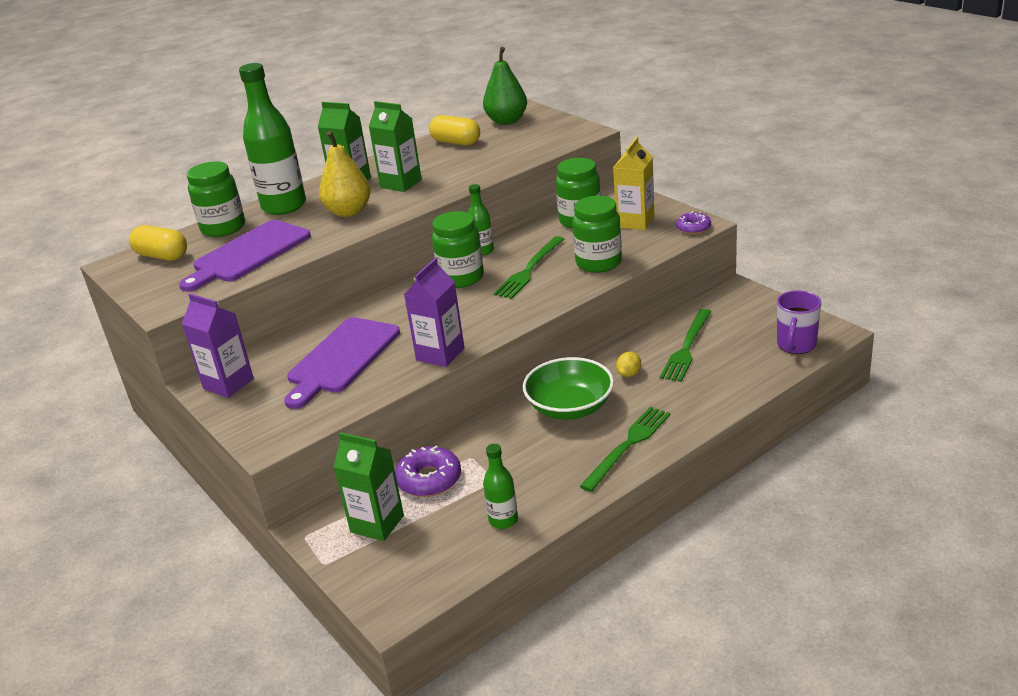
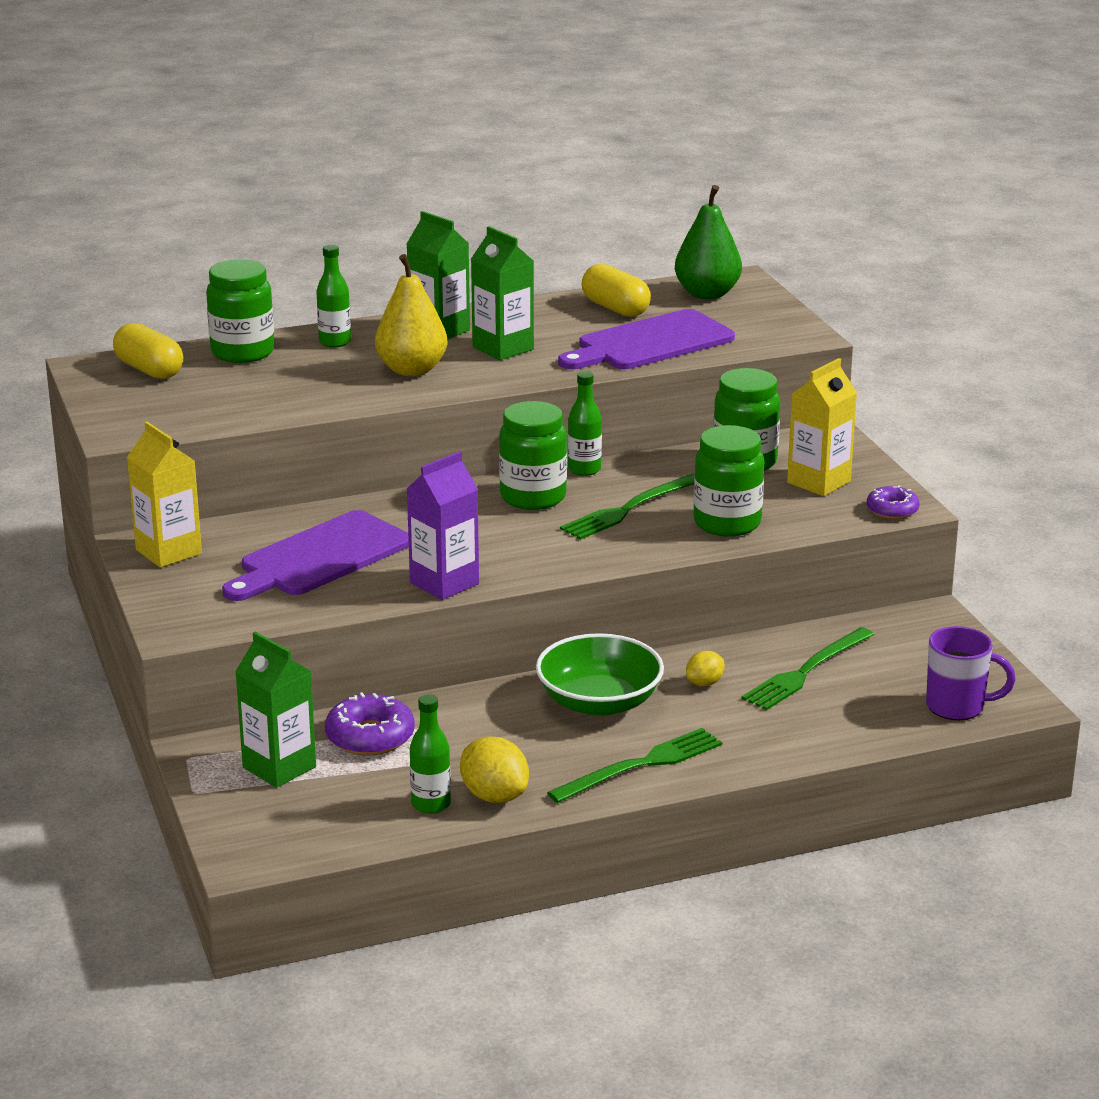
camera: 15 degrees right, 5 degrees down
(228, 384) = (168, 552): purple carton -> yellow carton
(248, 254) = (255, 393): purple cutting board -> purple cutting board (650, 343)
(284, 206) = (335, 342): green bottle -> green bottle, size x0.50
(544, 500) = (494, 796): none -> yellow lemon
(796, 345) = (957, 707): purple mug -> purple mug turned 120 degrees counterclockwise

